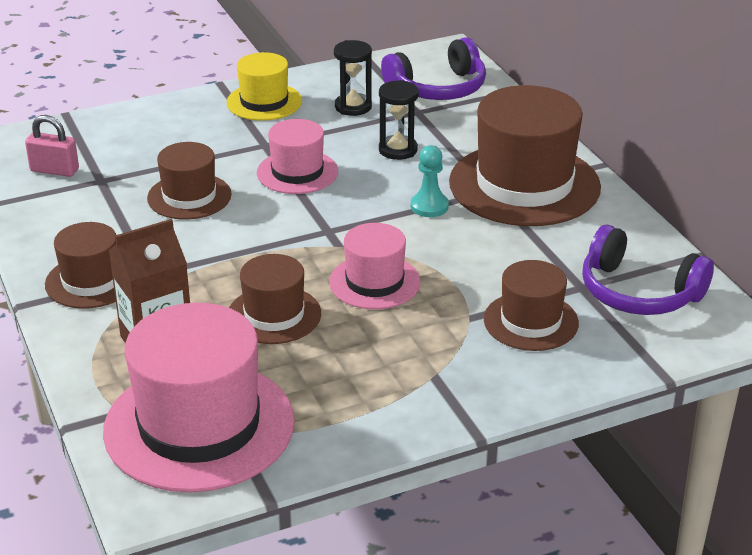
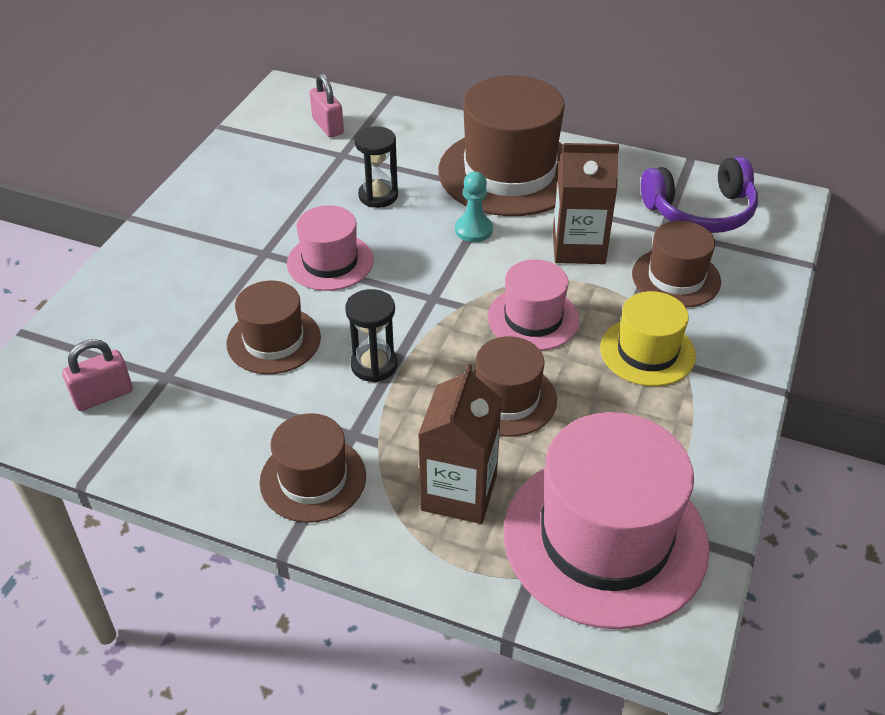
camera: 45 degrees left, 10 degrees up
(264, 102) = (202, 214): yellow hat -> yellow hat (647, 351)
(353, 107) = (285, 178): black hourglass -> black hourglass (374, 365)
(438, 88) = (328, 126): purple headphones -> pink padlock
(489, 260) = (578, 247): none -> brown carton

